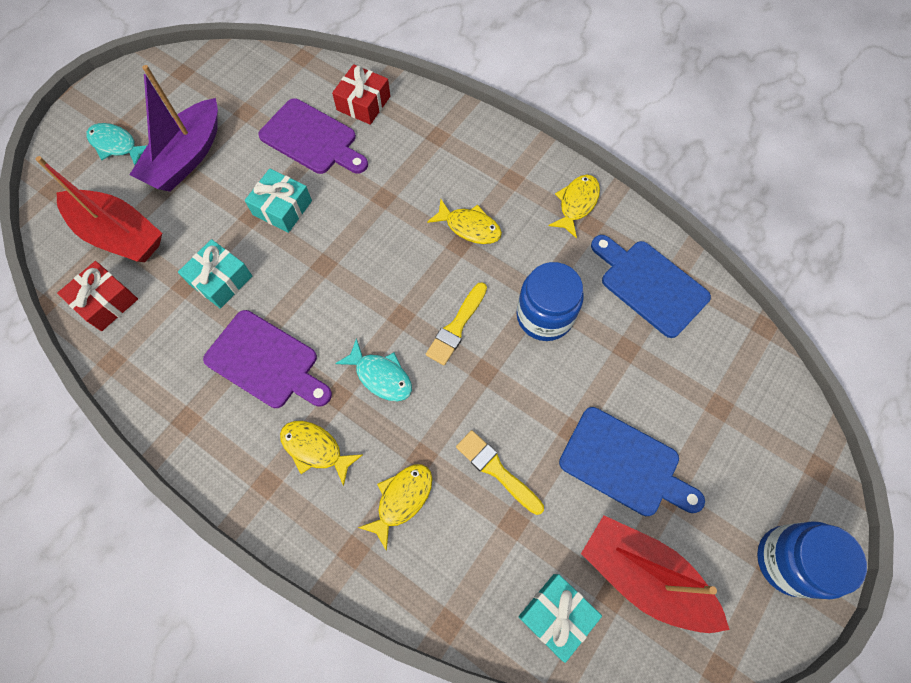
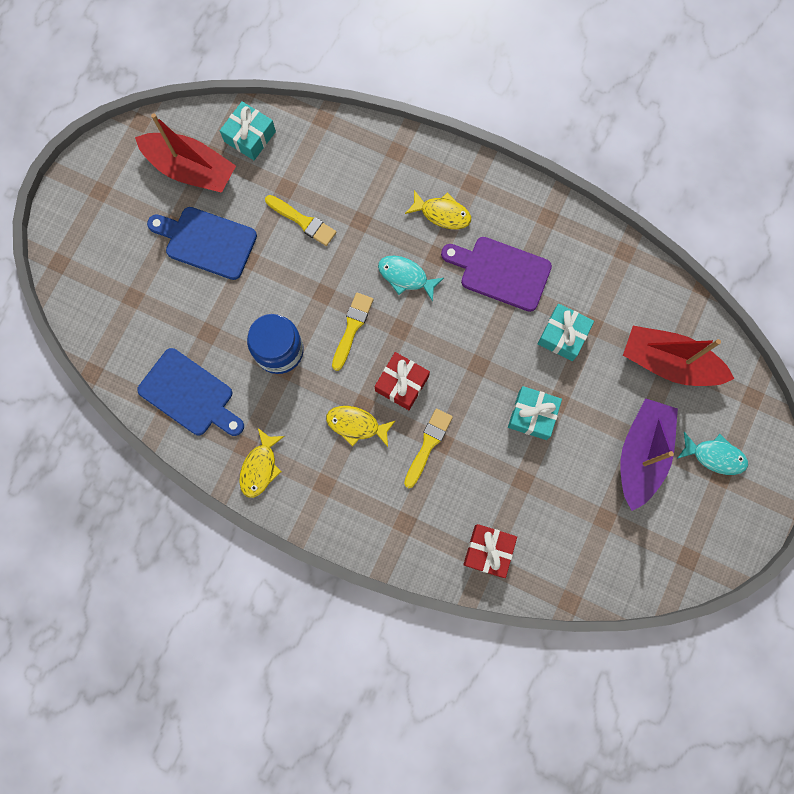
camera: 170 degrees right, 10 degrees up
(106, 302) = (652, 300): red gift -> red gift (402, 383)
(312, 139) = (528, 497): purple cutting board -> none
(398, 197) = (428, 445): none -> yellow brush
(402, 499) = (369, 190): yellow fish -> none
(788, 560) = (88, 196): blue jar -> none

